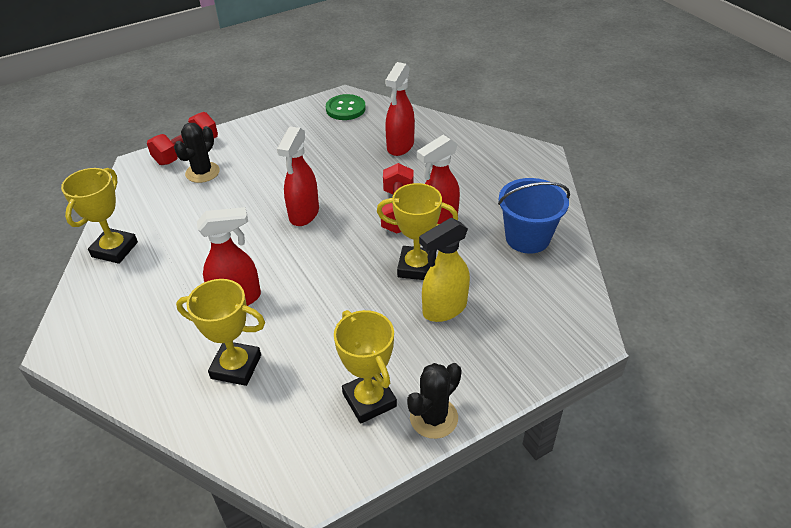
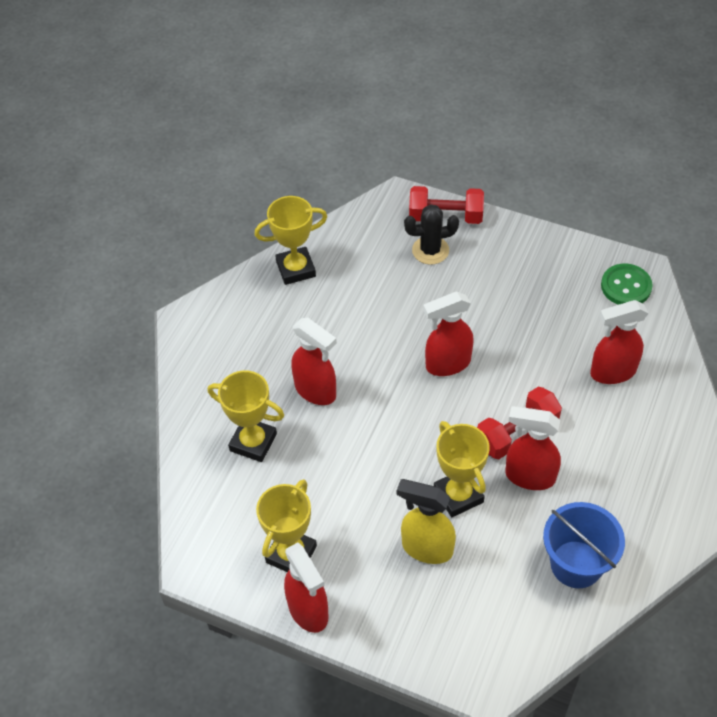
camera: 55 degrees right, 10 degrees up
(236, 366) = (253, 442): yellow trophy -> yellow trophy turned 45 degrees counterclockwise
(434, 418) = (308, 611): black cactus -> red spray bottle

